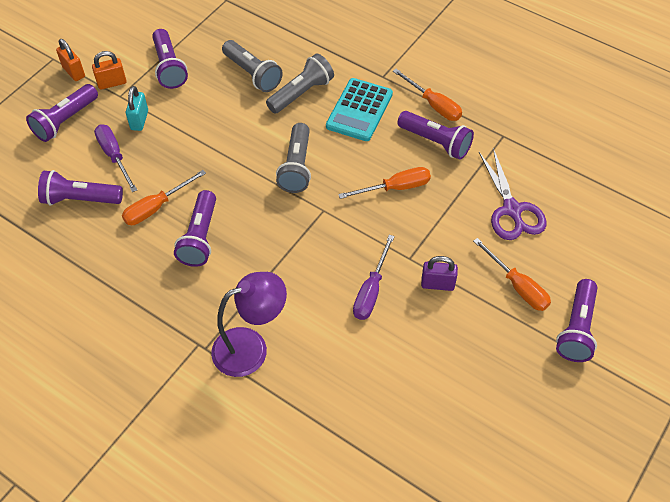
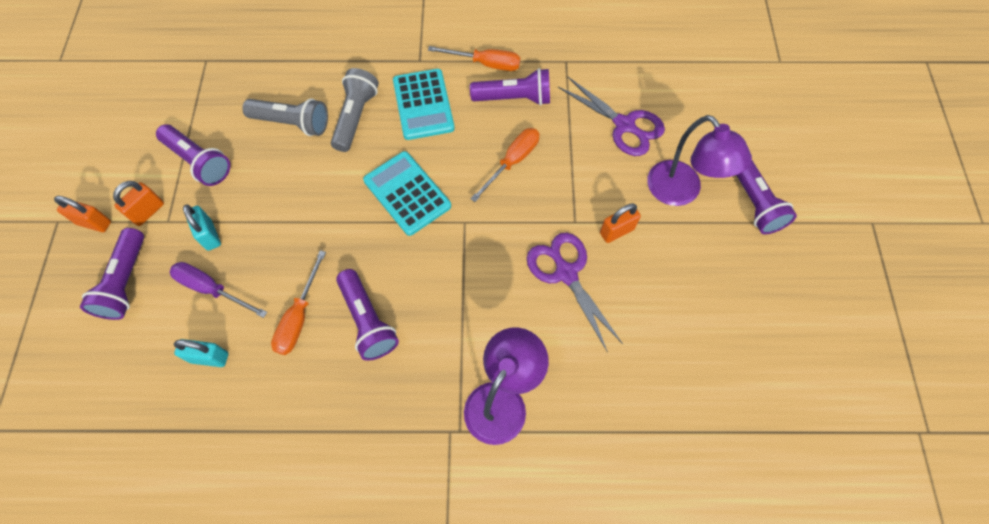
camera: 35 degrees left, 10 degrees up
(80, 199) = (209, 357): purple flashlight -> turquoise padlock
(296, 167) = (407, 193): grey flashlight -> turquoise calculator
(371, 290) = (566, 273): purple screwdriver -> purple scissors
(437, 284) = (616, 231): purple padlock -> orange padlock
(517, 286) = (681, 192): orange screwdriver -> purple lamp

